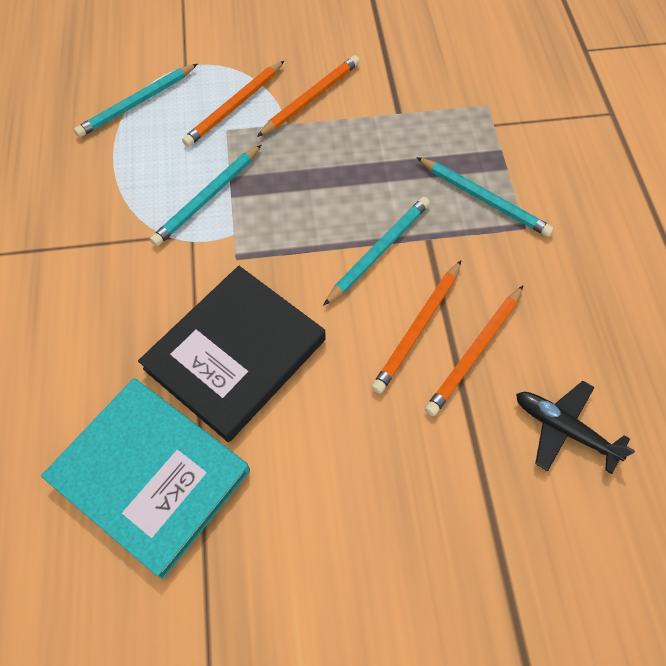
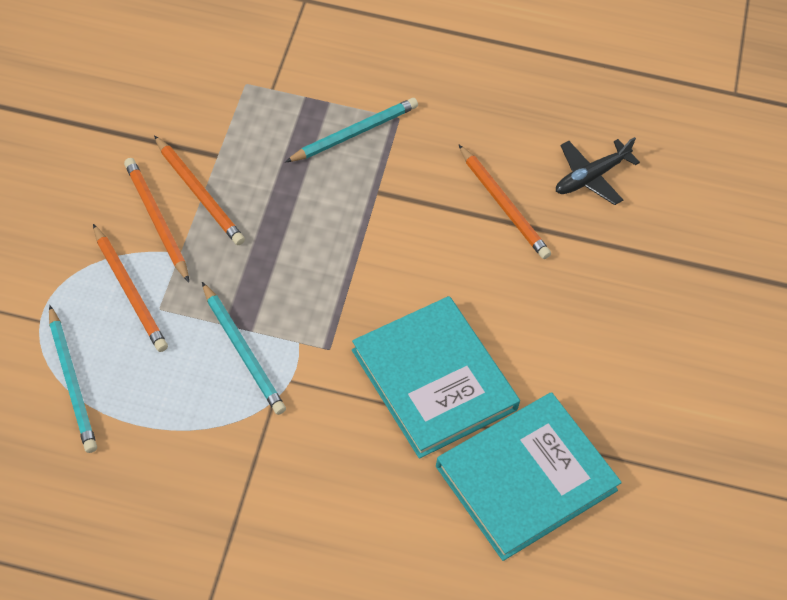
camera: 75 degrees left, 5 degrees down
(236, 354) = (434, 379): black book -> turquoise book
(378, 251) = (374, 233): turquoise pencil -> none
(417, 328) = (464, 235): orange pencil -> orange pencil (199, 193)

